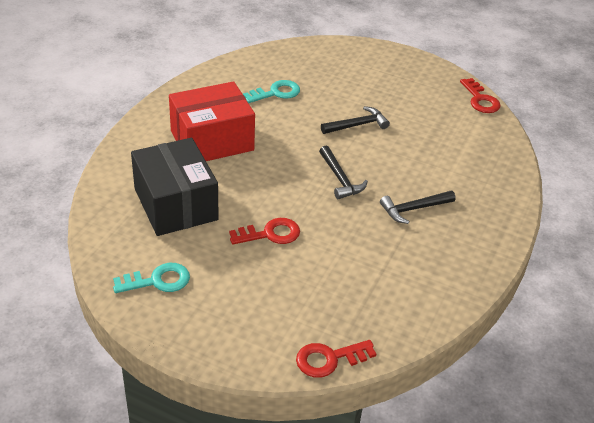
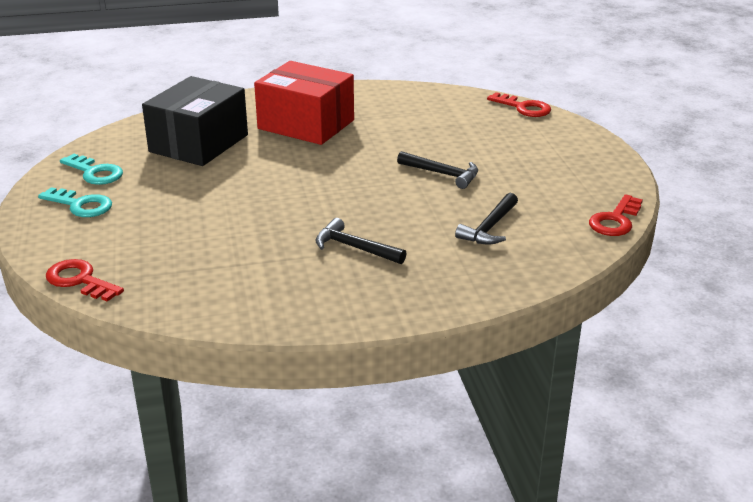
camera: 55 degrees right, 10 degrees down
(270, 234) = (215, 194): red key -> red key (523, 108)
(276, 93) = (424, 122): turquoise key -> turquoise key (81, 205)
(340, 179) = (343, 196): black hammer -> black hammer (489, 228)

